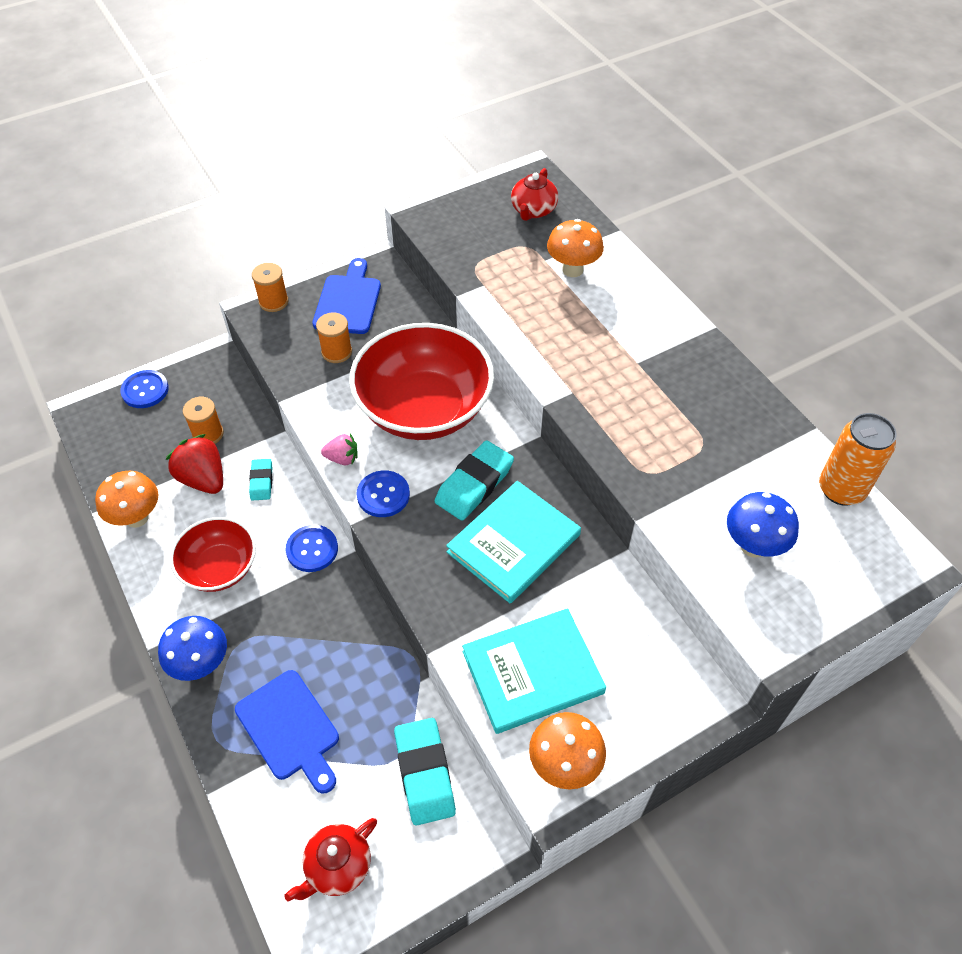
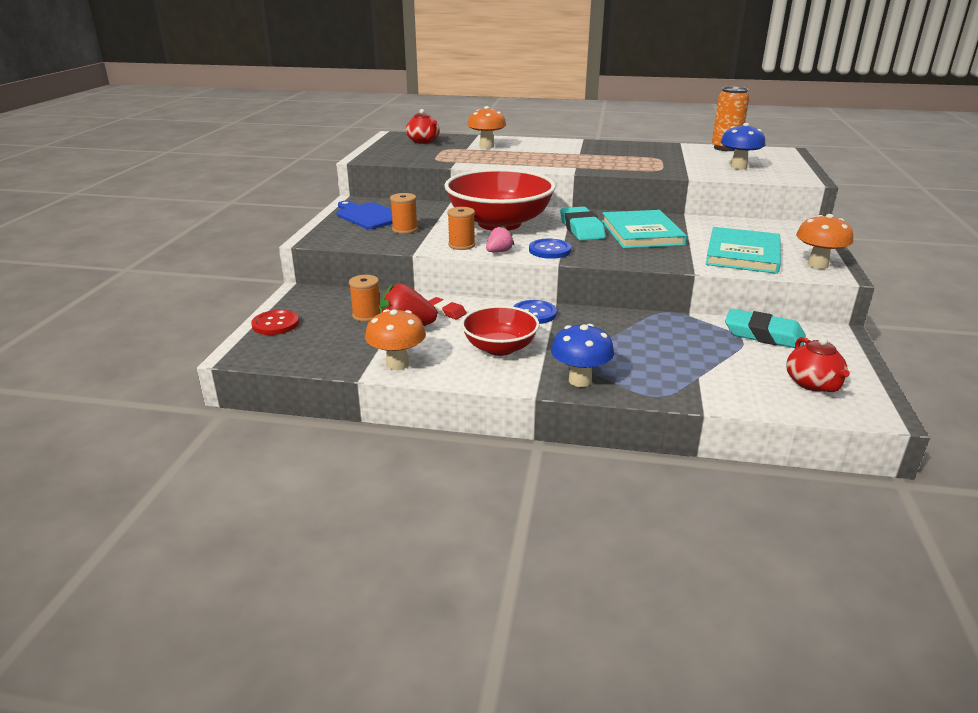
camera: 50 degrees left, 25 degrees down
(145, 390) = (275, 324): blue button -> red button
(261, 481) = (446, 311): turquoise eraser -> red eraser
(273, 302) = (319, 232): orange spool -> orange spool (461, 245)
(290, 729) = (679, 366): blue cutting board -> none

